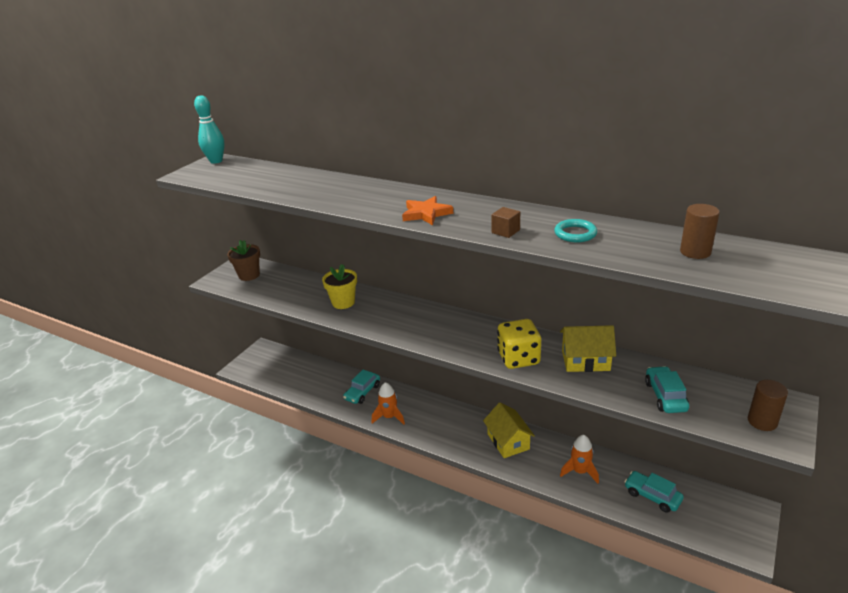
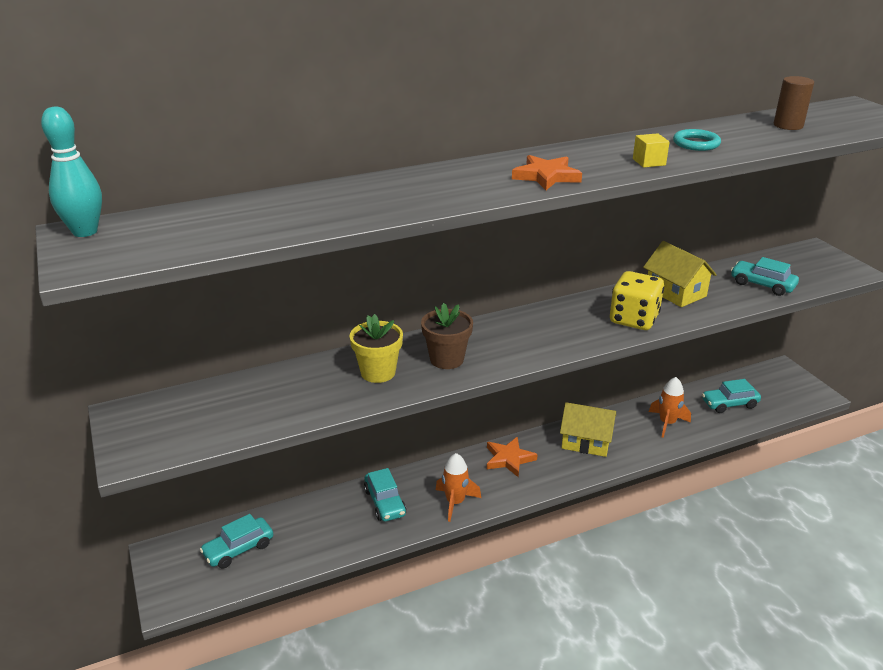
camera: 55 degrees left, 0 degrees up
(249, 275) = (176, 418): brown flower pot -> brown flower pot (447, 359)
(285, 367) = (238, 549): none -> turquoise car
(451, 417) = (509, 459): none -> orange star
(505, 231) = (649, 162): brown cube -> yellow cube
(585, 360) = (675, 292): yellow house -> yellow house turned 75 degrees counterclockwise
(762, 421) = (828, 267): brown cylinder -> none

